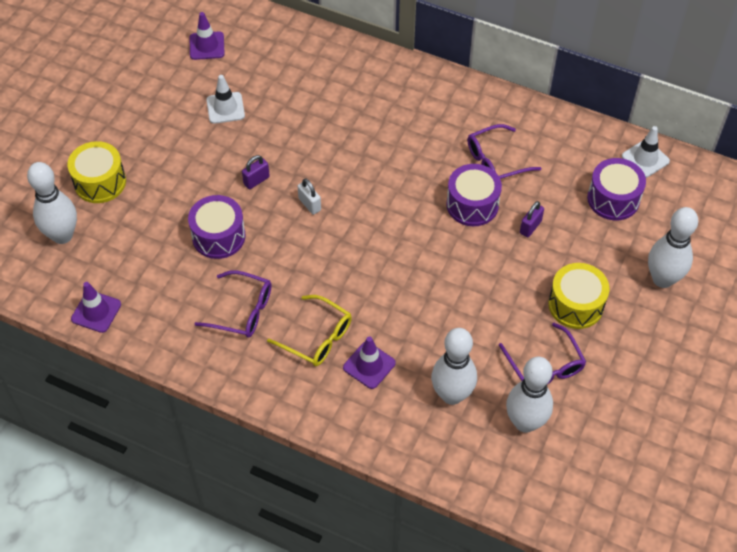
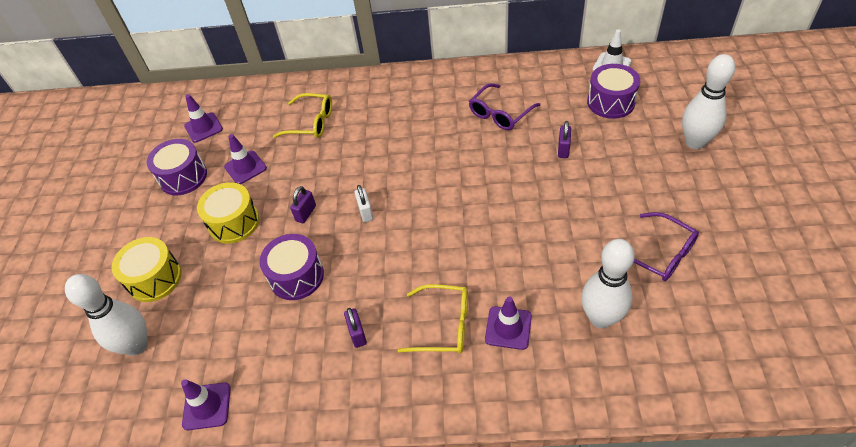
camera: 20 degrees left, 5 degrees down
(225, 108) = (245, 167): white traffic cone -> purple traffic cone
(242, 311) = (357, 334): purple glasses -> purple padlock
(309, 87) = (311, 123): none -> yellow glasses
(309, 204) = (365, 212): white padlock -> white padlock turned 45 degrees clockwise
(472, 205) = (504, 153): purple drum -> purple drum (183, 177)
(525, 422) = (682, 311): white bowling pin -> none
(575, 305) = (645, 192): yellow drum -> yellow drum (234, 222)

